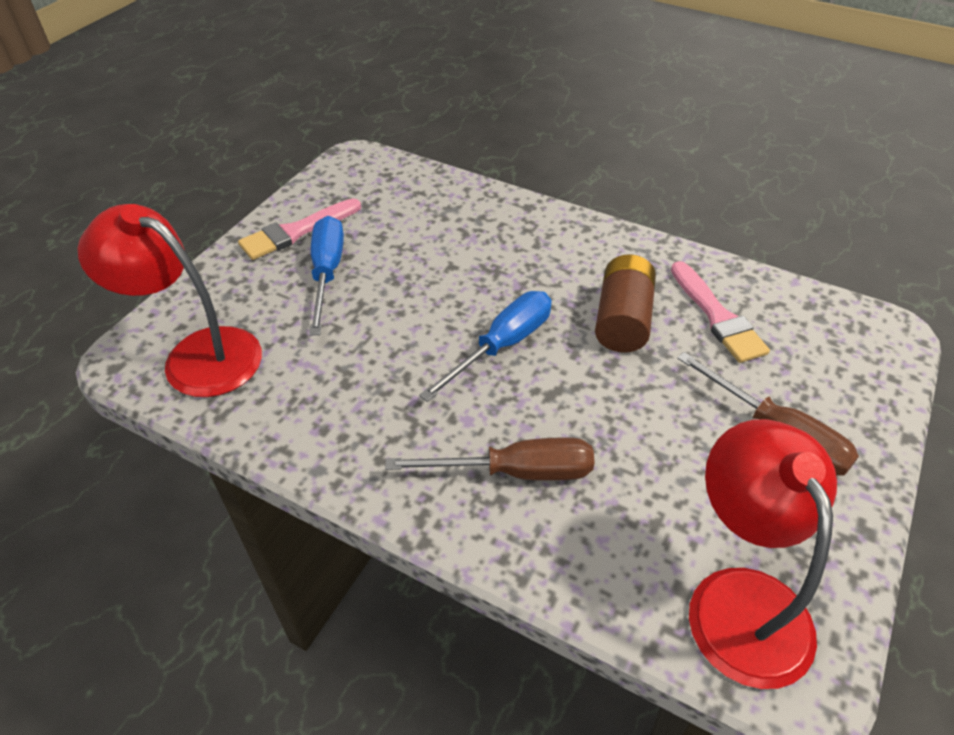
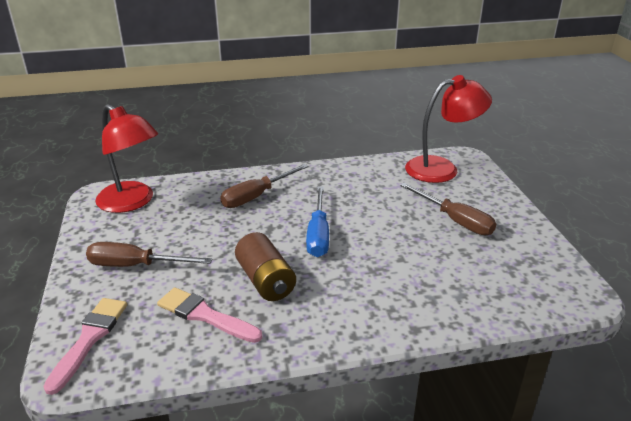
camera: 140 degrees right, 15 degrees down
(296, 232) = (511, 230): pink brush -> pink brush (89, 339)
(327, 273) = (455, 220): blue screwdriver -> brown screwdriver

